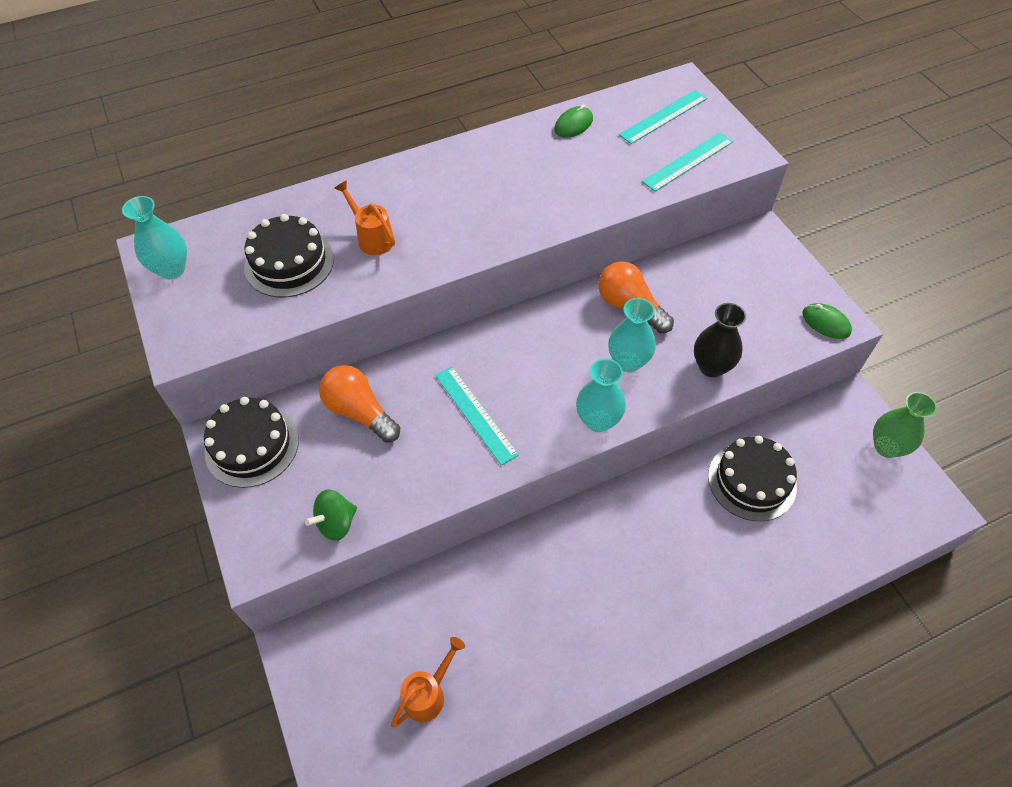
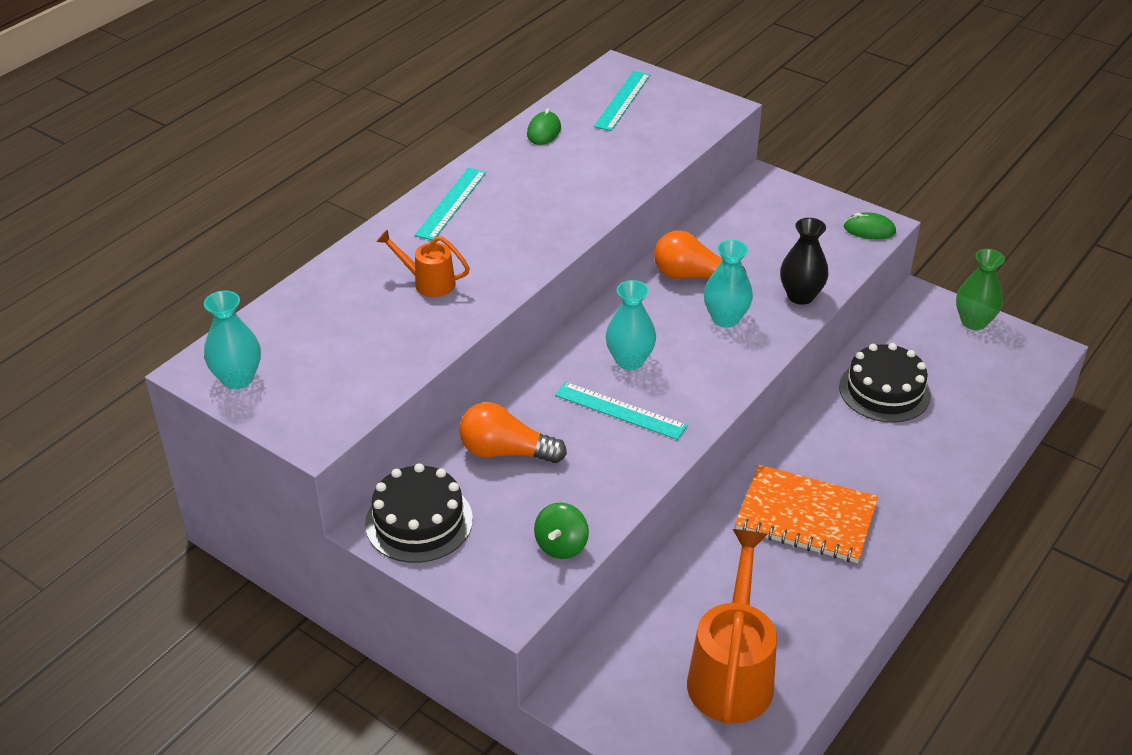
camera: 30 degrees left, 15 degrees down
(289, 263) = (361, 331): black cake -> none
(428, 694) = (731, 674): orange watering can -> orange watering can, size x1.90
(595, 573) = (806, 516): none -> orange notebook
(598, 420) = (736, 373): turquoise vase -> turquoise vase (629, 361)
(688, 161) = (675, 129): turquoise ruler -> turquoise ruler (451, 203)

